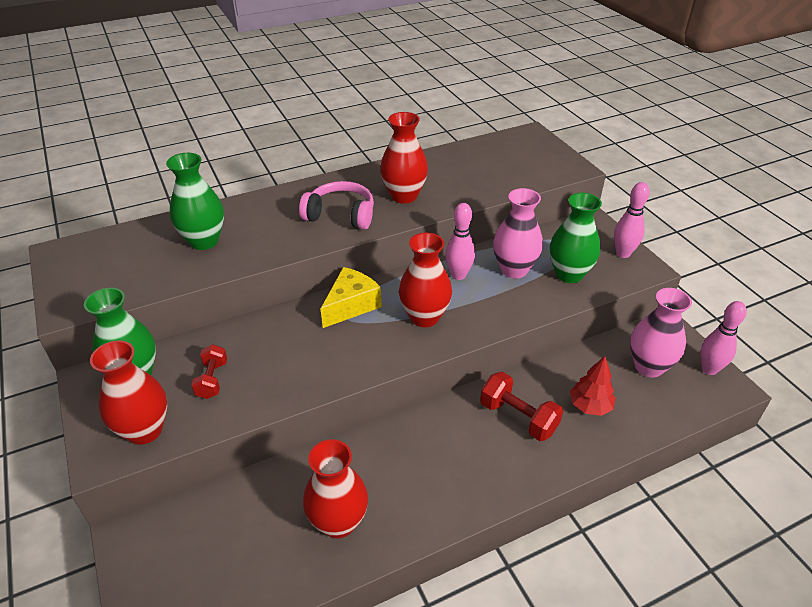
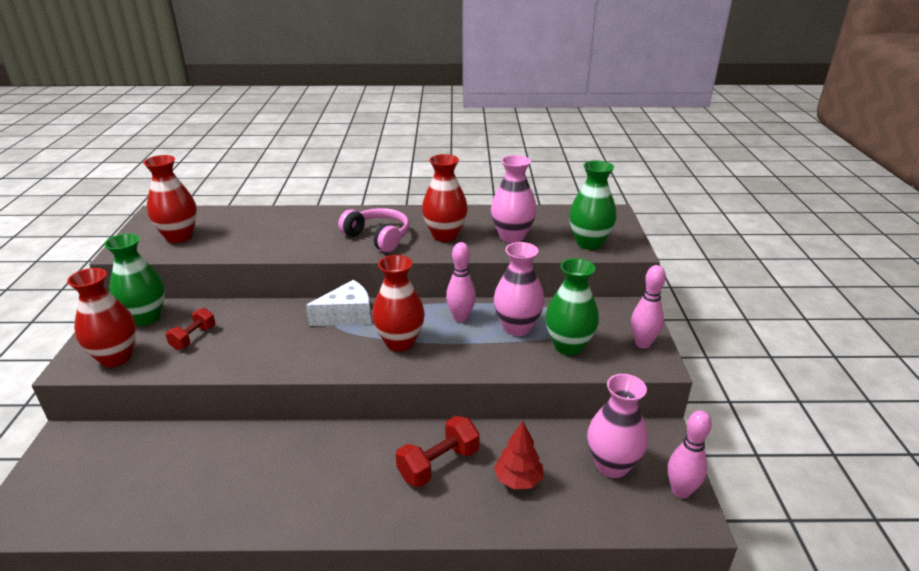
camera: 25 degrees right, 10 degrees down
(204, 241) = (257, 231): green vase -> green vase (589, 243)
(338, 522) = (213, 490): red vase -> red vase (179, 237)
(351, 305) = (347, 315): yellow cheese -> white cheese
(466, 181) = (512, 237): none -> pink vase
(518, 417) = (438, 464): red dumbbell -> red dumbbell turned 75 degrees clockwise

